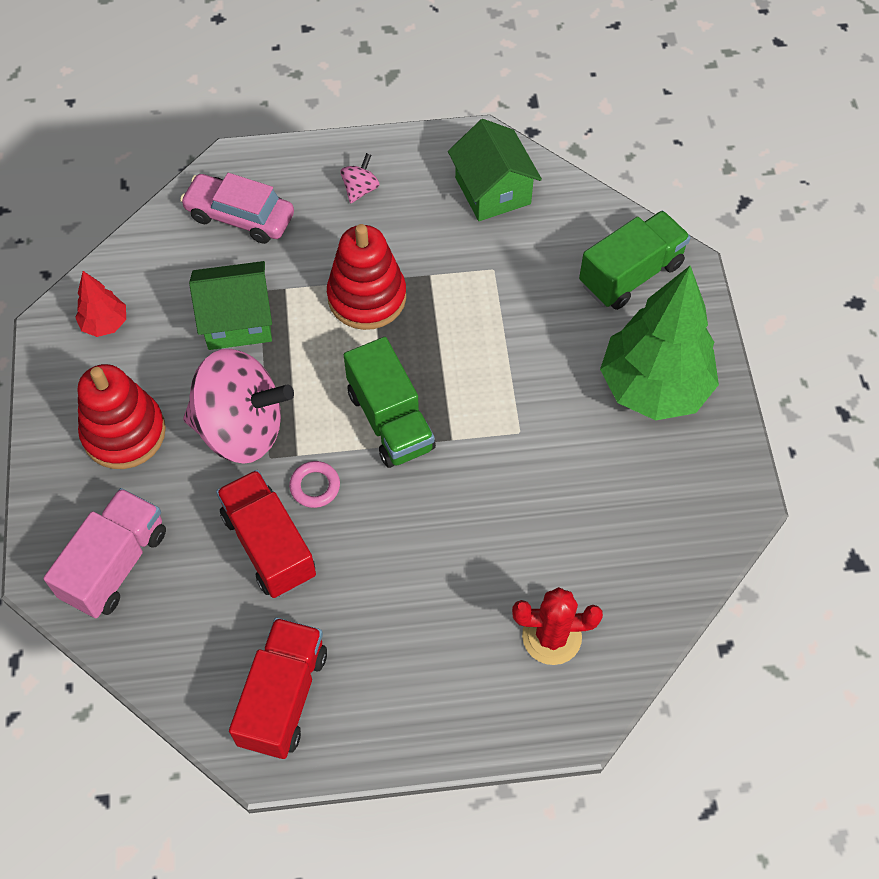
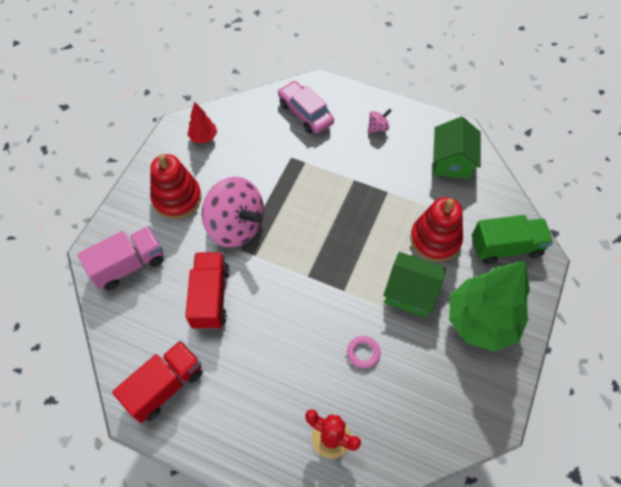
camera: 30 degrees right, 0 degrees up
(237, 320) = (270, 167): green house -> green house (410, 292)
(315, 486) = (254, 277): pink ring -> pink ring (363, 353)
(367, 297) = (345, 187): red stacking toy -> red stacking toy (435, 239)
(390, 420) = (317, 262): green truck -> none

